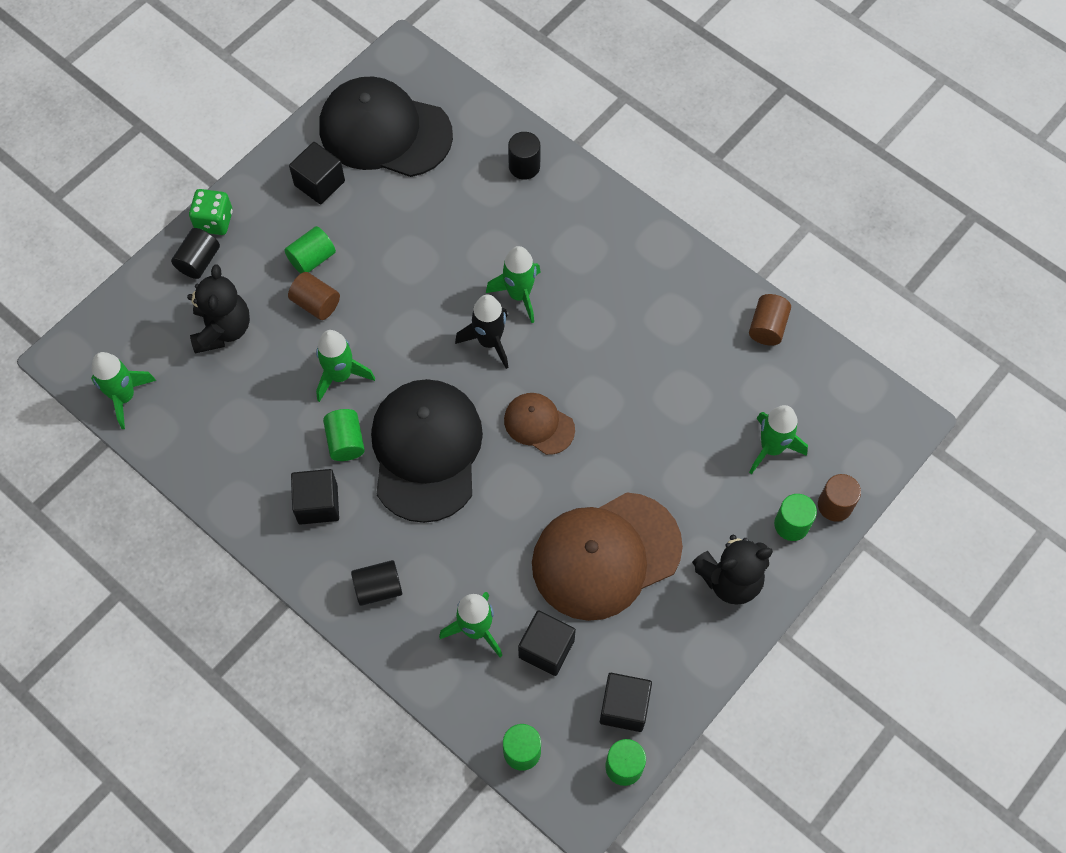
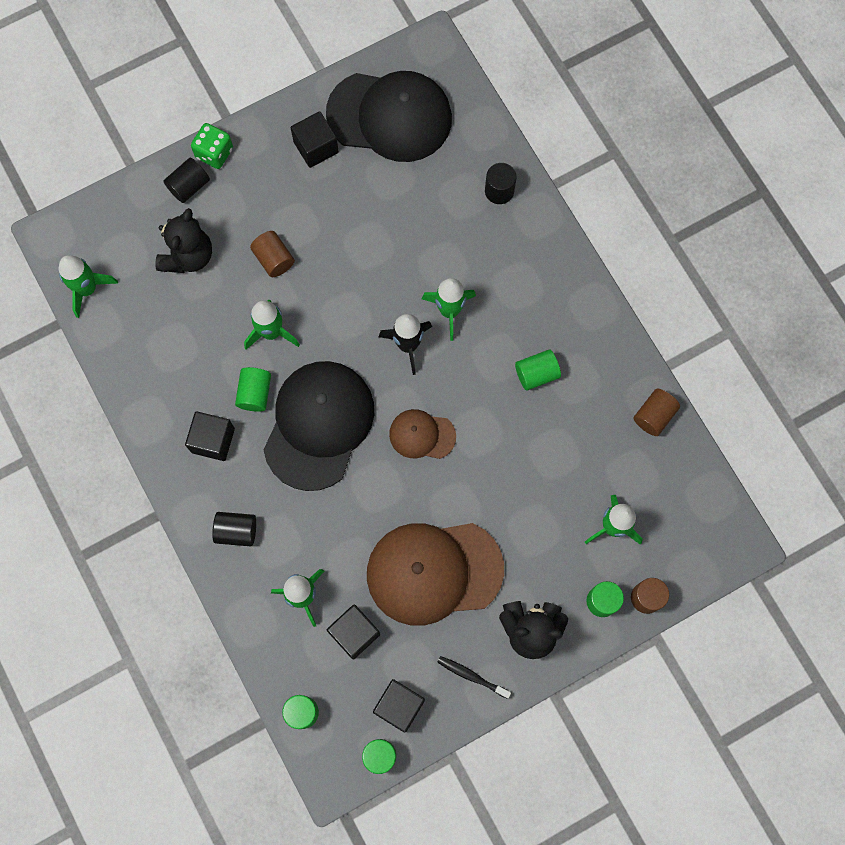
camera: 20 degrees right, 10 degrees up
(312, 259) = (285, 216): green cylinder -> green cylinder (536, 374)
(385, 131) = (390, 116): black cap -> black cap turned 150 degrees clockwise
(539, 424) = (422, 435): brown cap -> brown cap turned 45 degrees counterclockwise
(688, 648) = (471, 676): none -> black toothbrush

